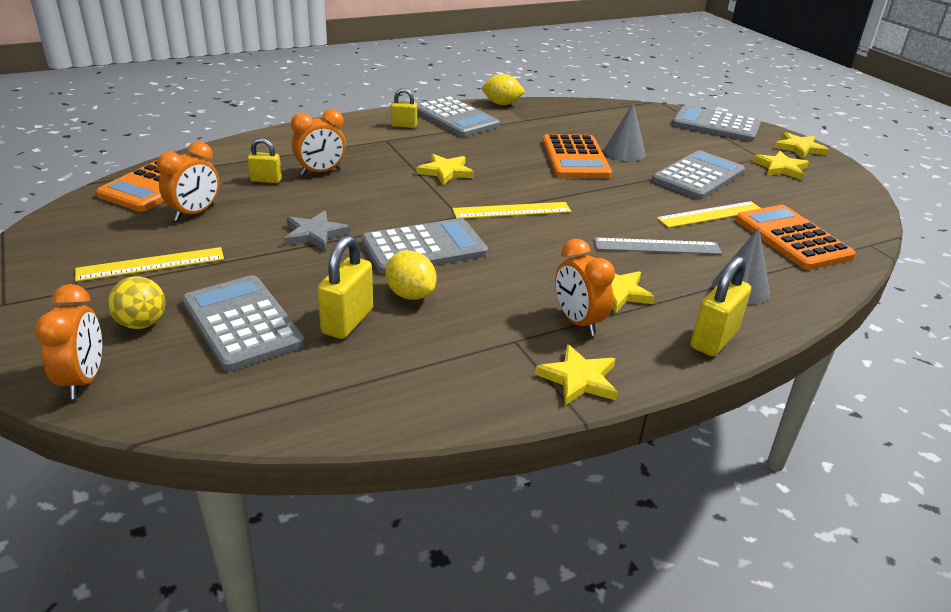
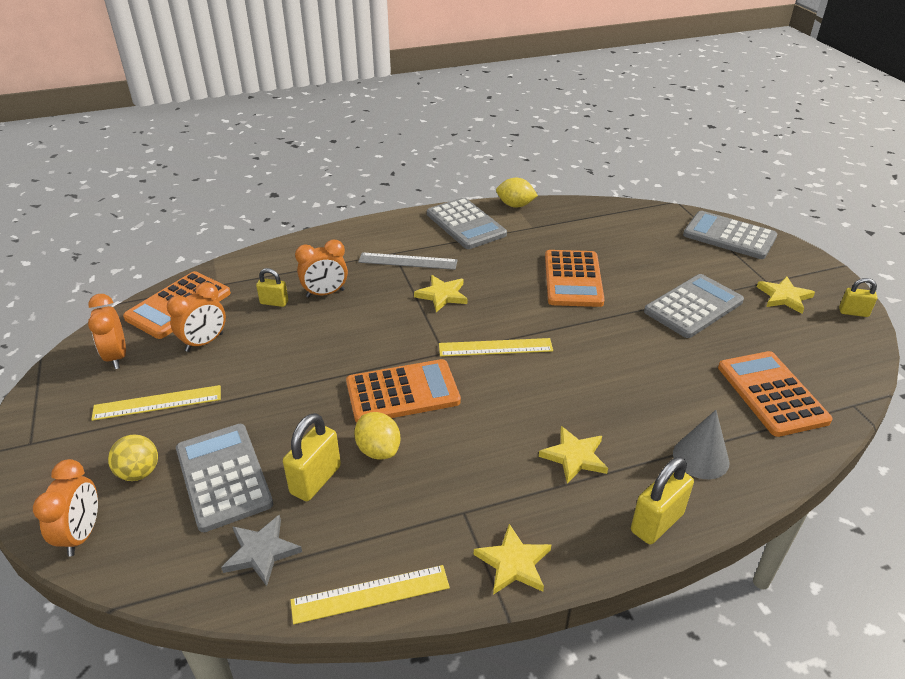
camera: 10 degrees right, 5 degrees up
(315, 234) = (306, 371): grey star -> grey star (261, 552)
(404, 125) = (414, 234): yellow padlock -> yellow padlock (853, 312)
(424, 248) = (402, 392): grey calculator -> orange calculator
(578, 322) = (528, 492): orange clock -> orange clock (117, 357)
(624, 152) = (625, 272): grey cone -> none
(657, 246) = (628, 399): grey ruler -> grey ruler (408, 261)
(710, 214) = (693, 358): yellow ruler -> yellow ruler (370, 594)
(799, 148) = (811, 269): yellow star -> none

